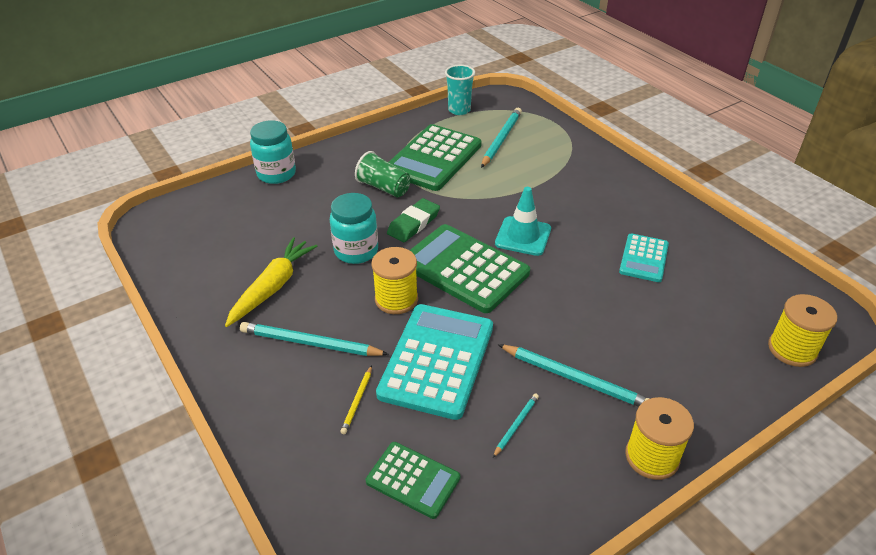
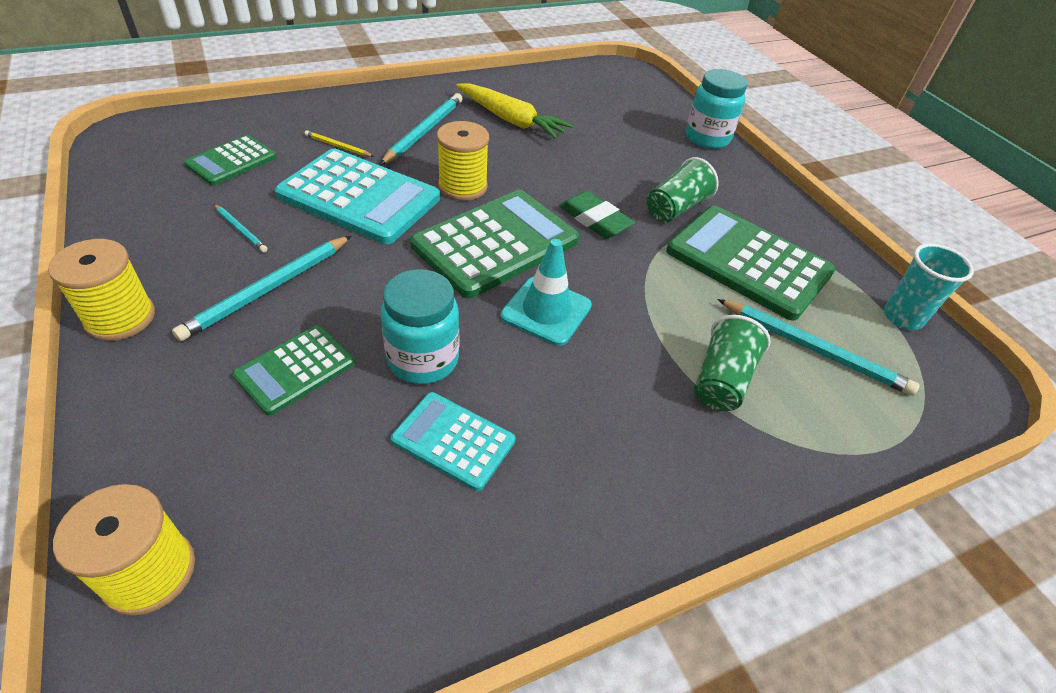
camera: 95 degrees right, 5 degrees up
(356, 251) = (552, 172): turquoise jar -> turquoise jar (423, 360)
(542, 169) = (721, 380): none -> green cup
(637, 338) = (295, 369): none -> green calculator

